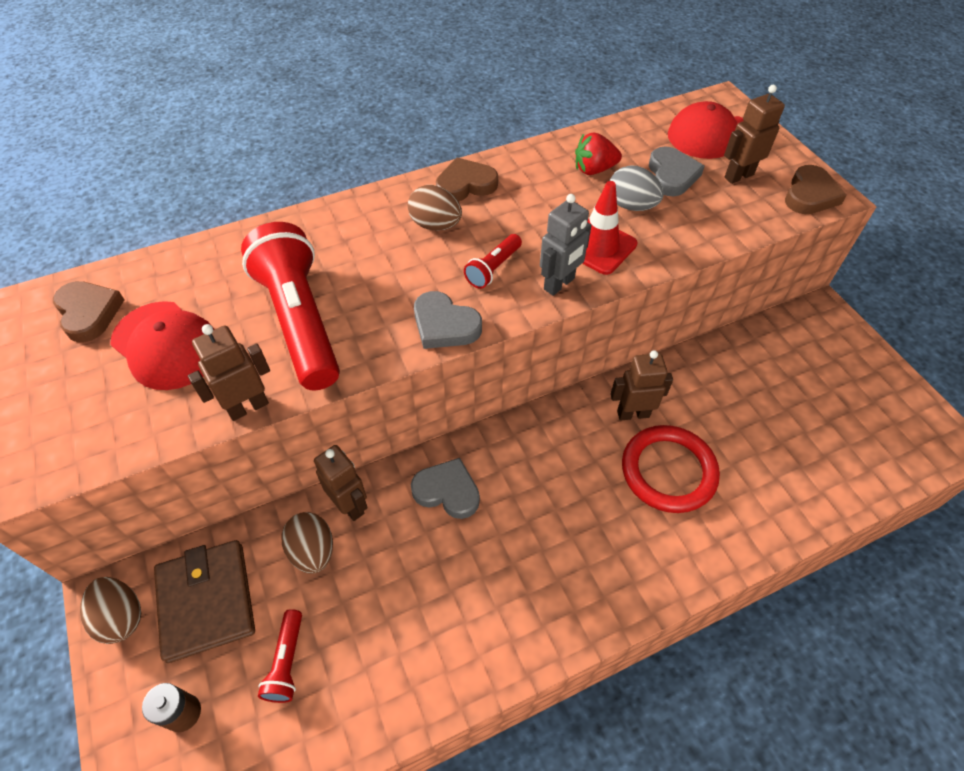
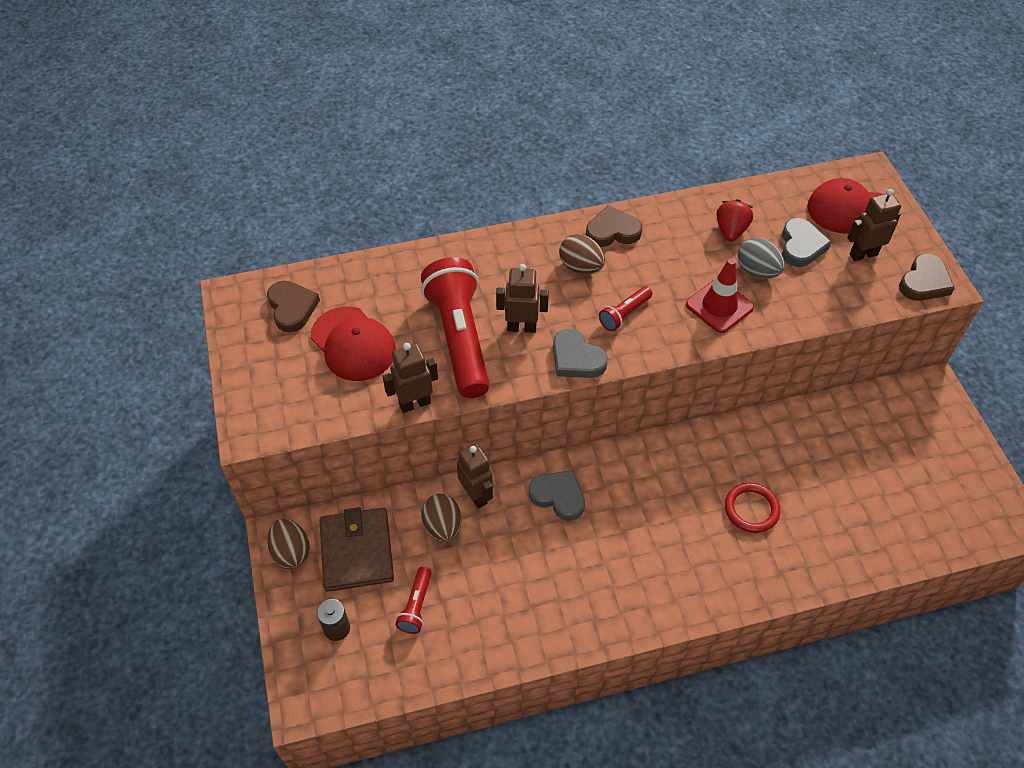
camera: 10 degrees right, 0 degrees up
(559, 284) = (678, 336): grey robot -> none
(594, 169) = (731, 231): red strawberry -> red strawberry turned 105 degrees clockwise
(633, 413) = (731, 455): brown robot -> brown robot (521, 327)
(668, 471) = (751, 509): red ring -> red ring, size x0.66

